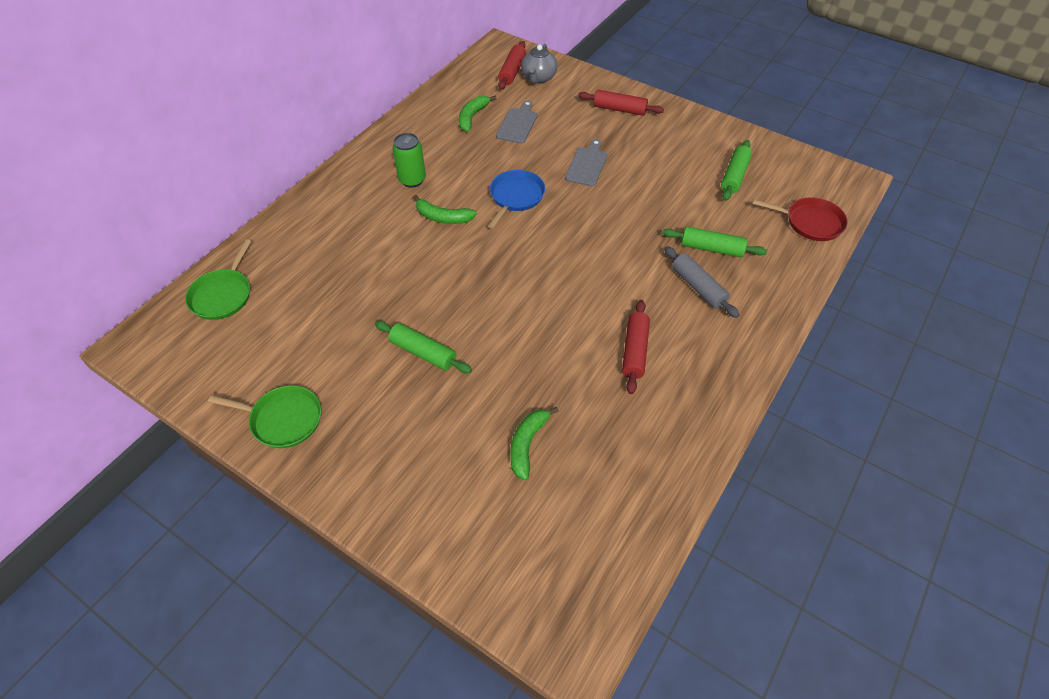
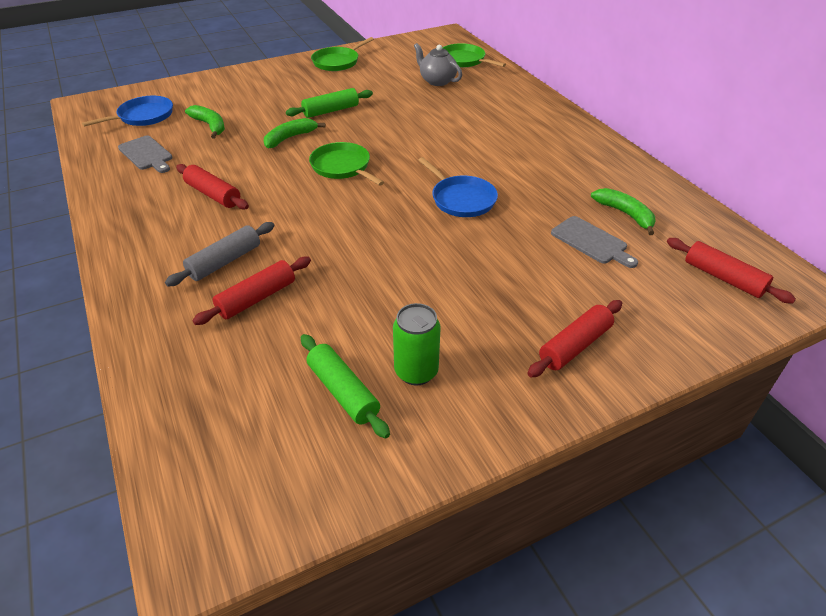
camera: 120 degrees right, 10 degrees down
(412, 180) = (535, 152): green can -> green can (416, 371)
(443, 217) = (467, 153): green banana -> green banana (290, 138)
(524, 286) = (342, 167): none -> green pan
(538, 78) = (696, 296): grey teapot -> grey teapot (437, 81)
(555, 536) = (143, 116): none -> blue pan
(587, 165) = (474, 265): grey cutting board -> grey cutting board (146, 154)
(698, 287) = (225, 261): grey rolling pin -> grey rolling pin turned 45 degrees counterclockwise
(711, 248) = (257, 298): green rolling pin -> red rolling pin
(810, 222) = (191, 418): red pan -> none

